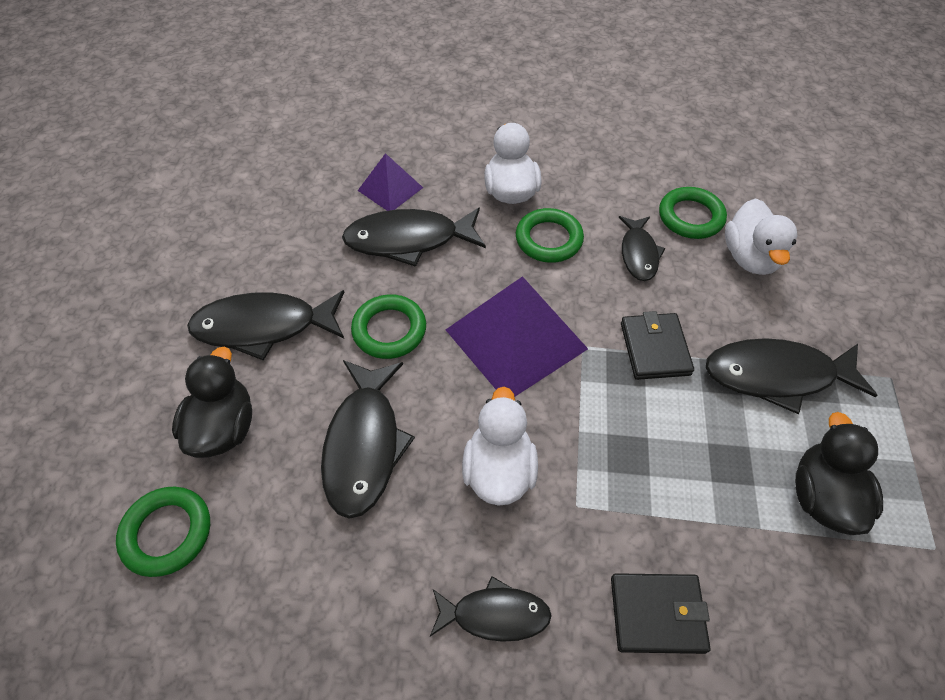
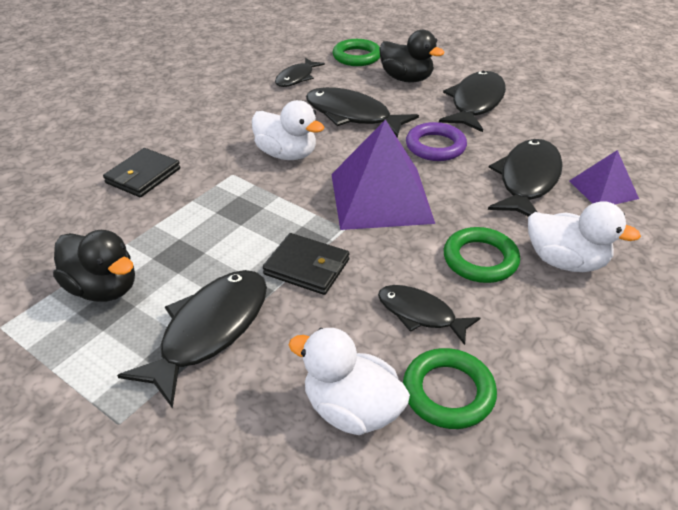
camera: 120 degrees right, 15 degrees down
(389, 330) = (435, 146): green ring -> purple ring
(495, 614) = (211, 126): black fish -> black fish (296, 78)

